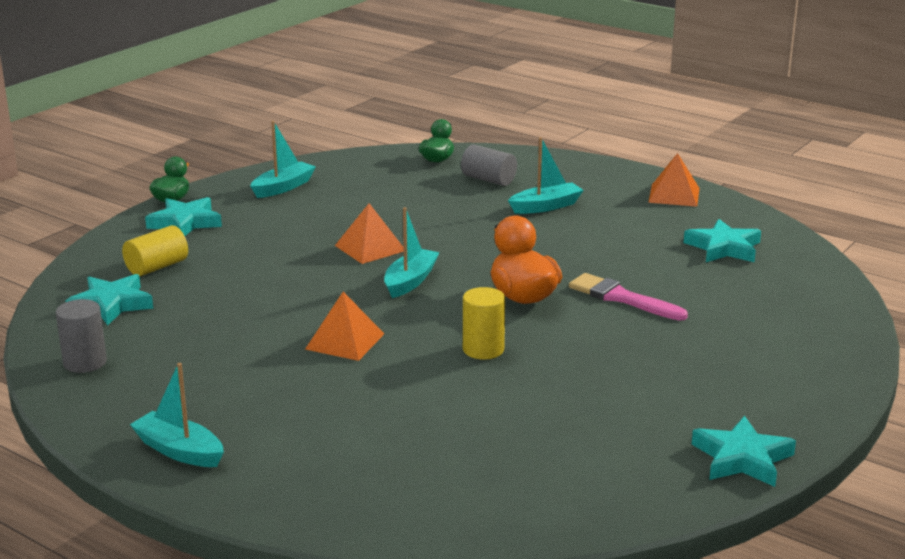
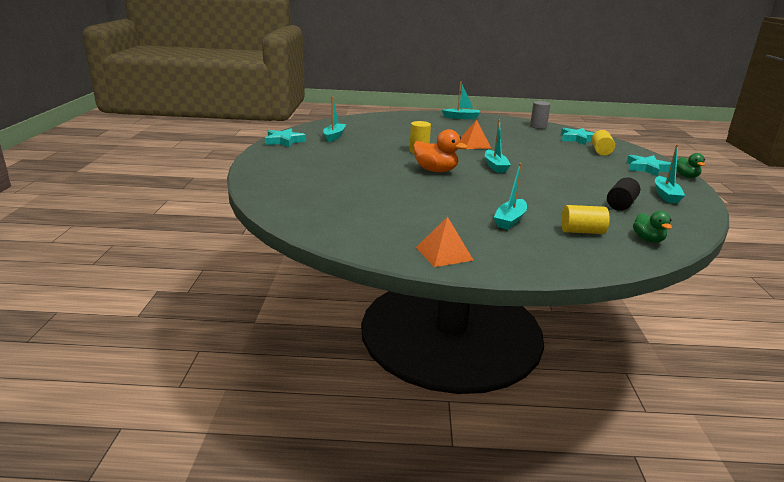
camera: 145 degrees right, 0 degrees up
(370, 248) = (544, 176): orange pyramid -> none
(371, 191) = (621, 205): none -> black cylinder
(488, 180) = (582, 231): grey cylinder -> yellow cylinder
(609, 447) = (334, 136): none -> turquoise boat
(621, 298) = (389, 179): pink brush -> none
(723, 248) = (364, 218): turquoise star -> none

